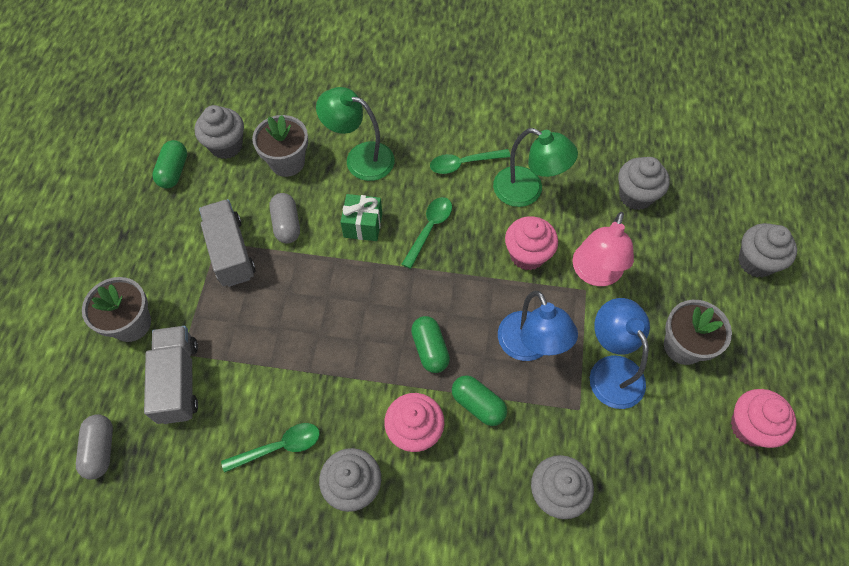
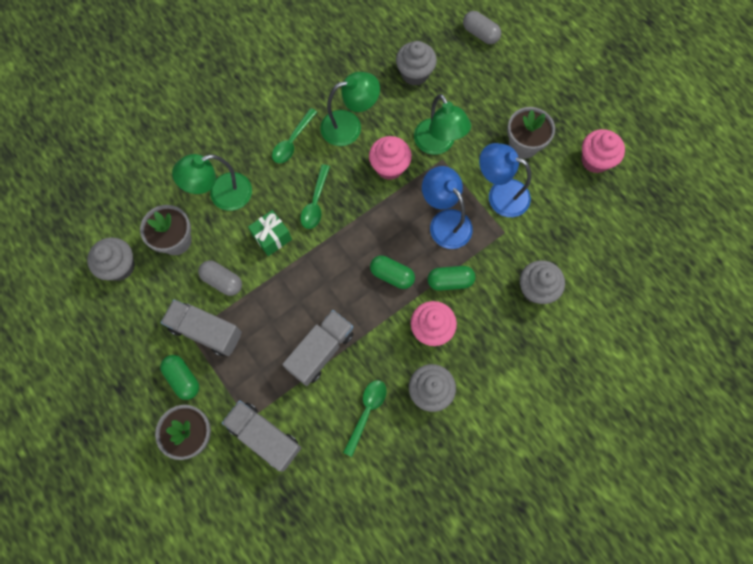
camera: 45 degrees left, 10 degrees up
(101, 450) = (263, 519): grey capsule -> grey capsule (480, 34)
(174, 171) = (103, 316): green capsule -> green capsule (183, 378)
(300, 355) = (321, 351): none -> grey truck
(429, 229) = (315, 202): green spoon -> green spoon turned 150 degrees counterclockwise
(529, 347) = (445, 221): blue lamp -> blue lamp turned 150 degrees counterclockwise
(595, 273) = (438, 144): pink lamp -> green lamp
(755, 262) = (516, 59): grey cupcake -> none

